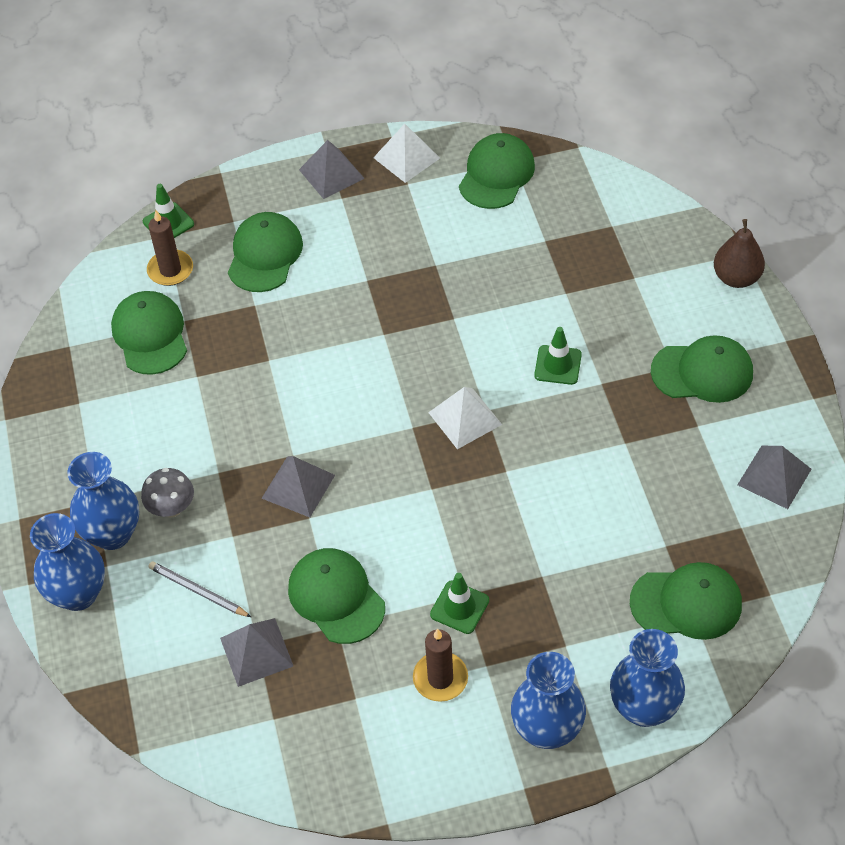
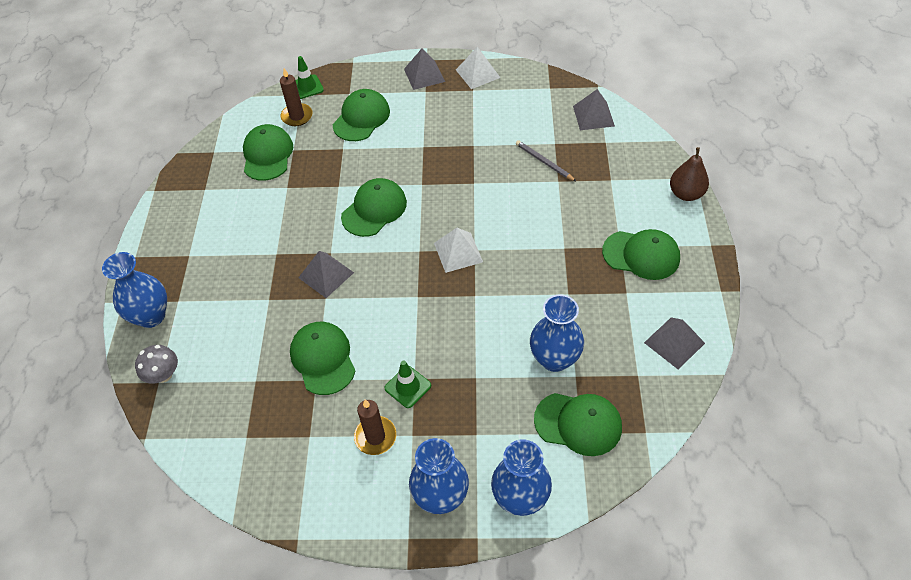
camera: 15 degrees right, 0 degrees up
(112, 534) = (190, 280): blue vase -> blue vase (554, 359)
(171, 508) = (236, 271): grey mushroom -> grey mushroom (163, 375)
(198, 591) = (230, 332): grey pencil -> grey pencil (544, 162)
(256, 652) = (253, 385): grey pyramid -> grey pyramid (593, 116)
(496, 174) = (535, 94): green cap -> green cap (374, 209)
(558, 365) = (536, 229): green traffic cone -> none

